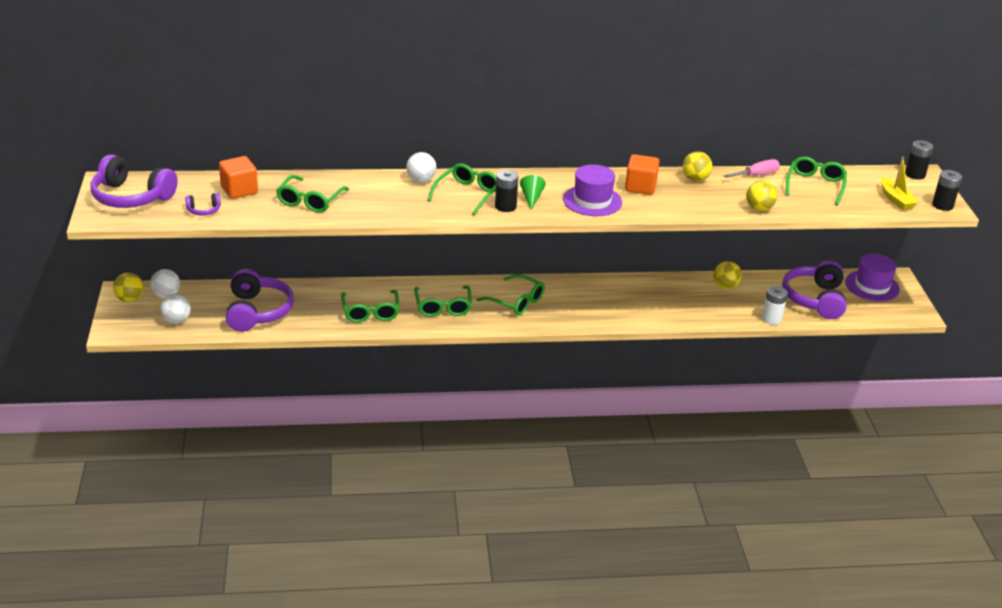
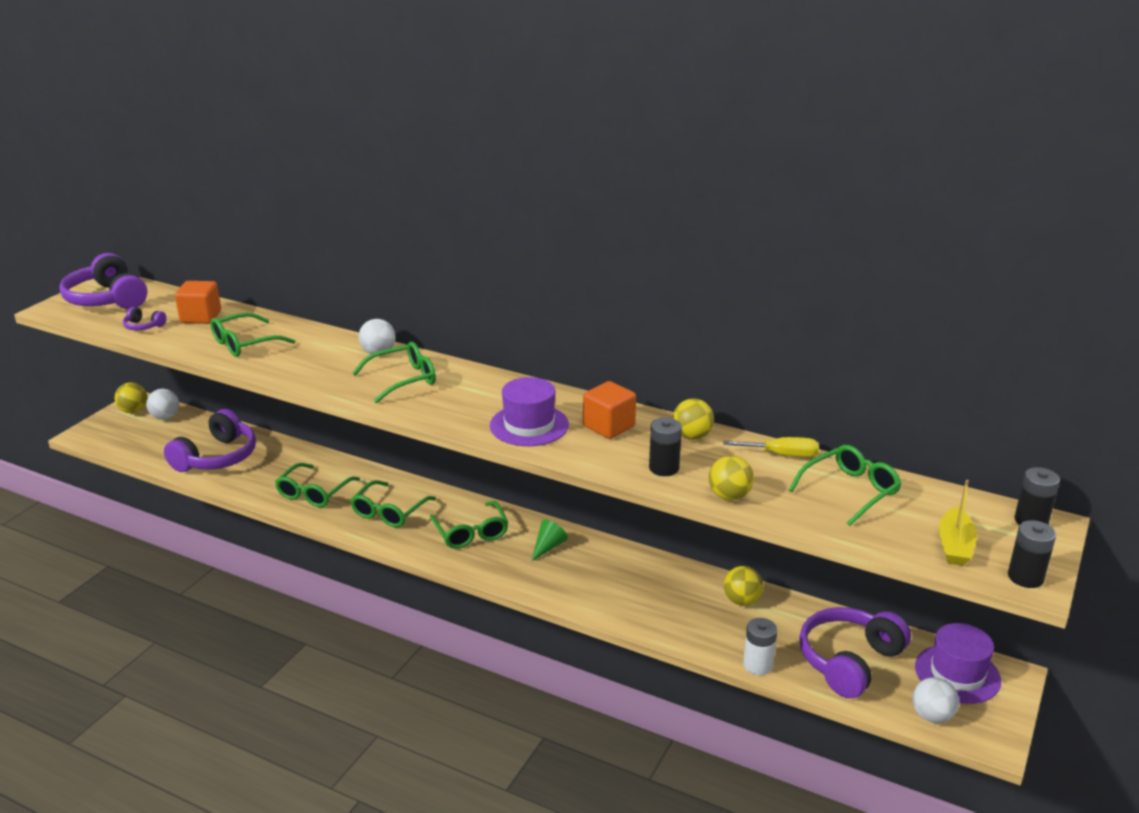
camera: 35 degrees right, 5 degrees down
(176, 320) = (142, 442): white ball -> white ball (932, 716)
(505, 206) = (423, 403): black battery -> black battery (664, 468)
(531, 198) = (465, 403): green cone -> green cone (548, 547)
(757, 175) = (782, 455): pink screwdriver -> yellow screwdriver

